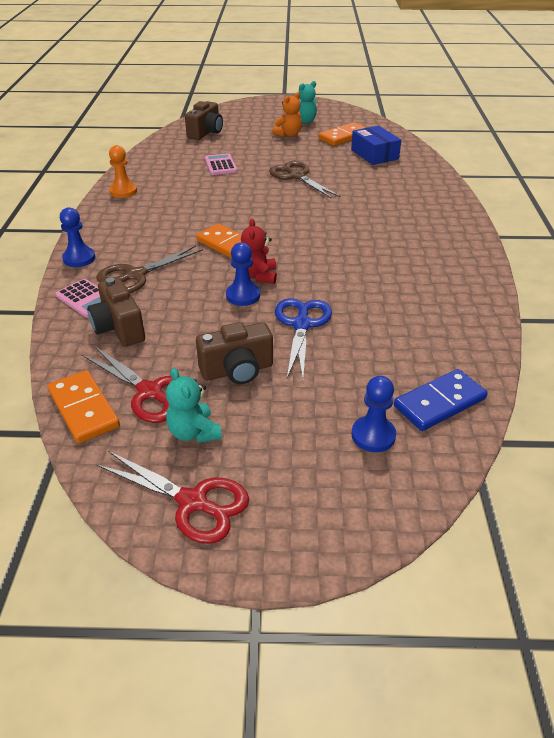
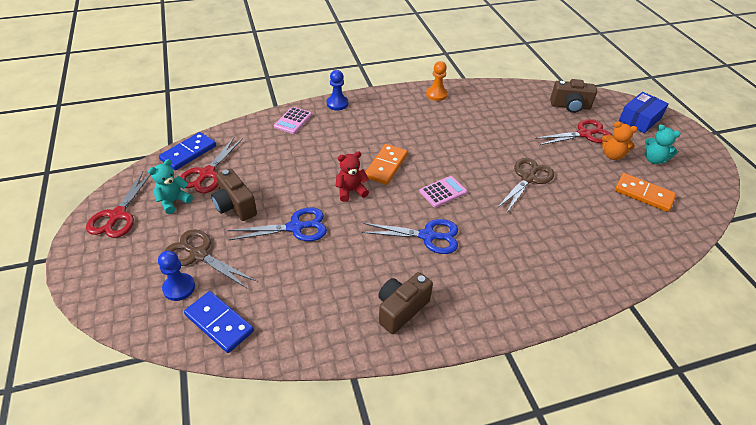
camera: 70 degrees right, 5 degrees up
(83, 409) = (188, 153): orange domino -> blue domino
(119, 328) = (266, 143): brown camera -> brown camera (401, 309)
(135, 275) = (327, 132): brown scissors -> brown scissors (198, 255)
(220, 165) = (515, 129): pink calculator -> pink calculator (443, 192)
(243, 295) = (322, 189): blue pawn -> none
(251, 137) = (584, 134): none -> red scissors
(352, 243) = (428, 236): none -> blue scissors
(374, 154) = (620, 225): blue box -> blue box (639, 119)

